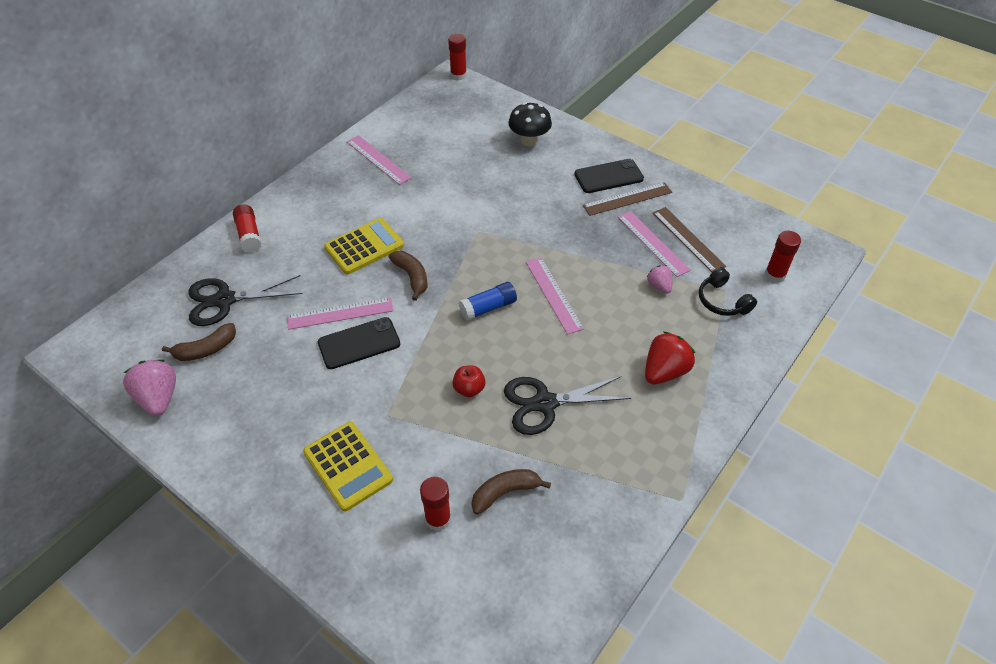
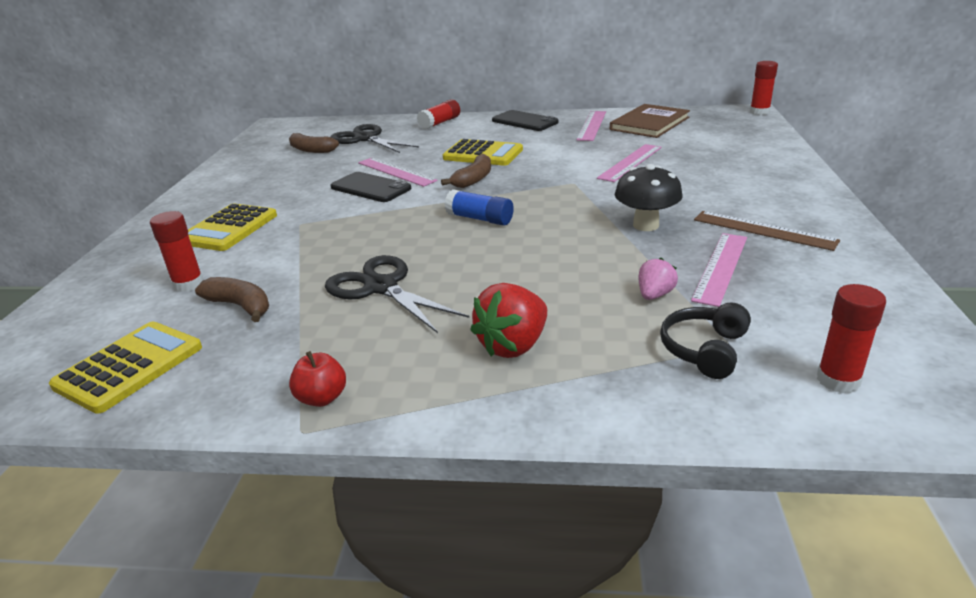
camera: 60 degrees right, 20 degrees down
(159, 398) = (253, 154): pink strawberry -> none
(413, 132) = (649, 123): none -> brown book
(469, 389) = (363, 245): red apple -> red apple (322, 398)
(529, 141) = (741, 161): black mushroom -> black mushroom (646, 225)
(543, 579) = (129, 367): none -> yellow calculator
(554, 294) = (544, 241): pink ruler -> pink ruler (630, 162)
(608, 176) = (777, 209): black phone -> black phone (524, 121)
(664, 371) = (513, 345): red strawberry -> red strawberry turned 120 degrees clockwise
(688, 239) = (772, 287): brown ruler -> none

